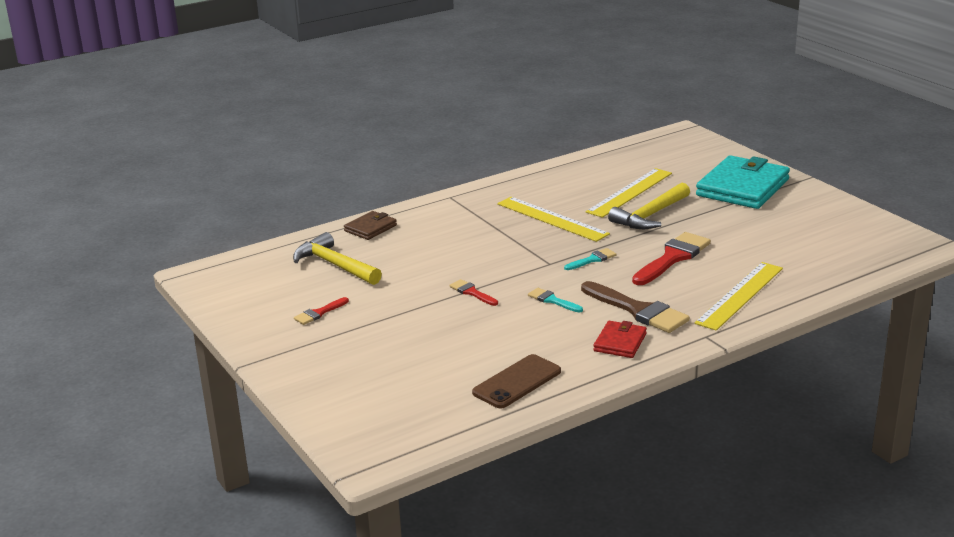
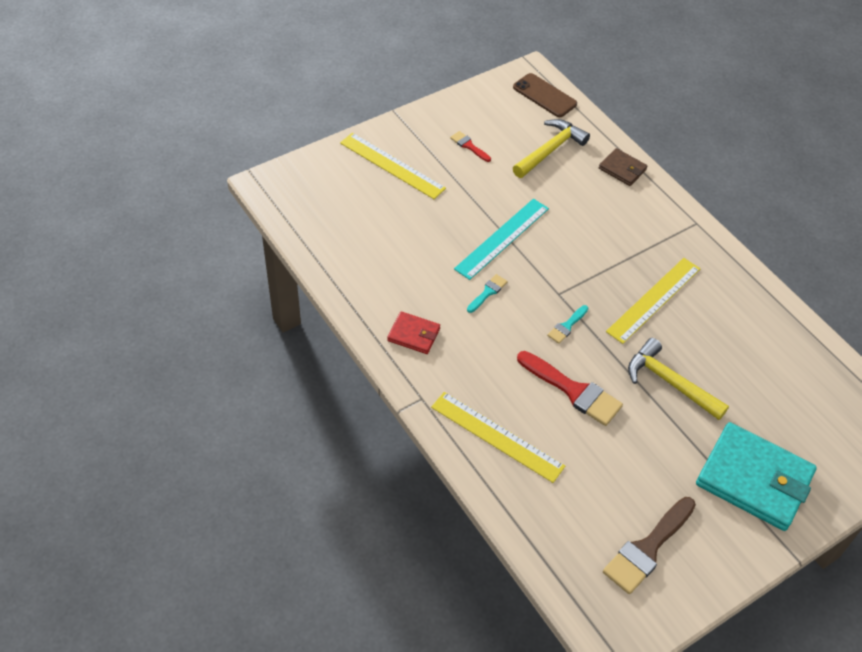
camera: 85 degrees right, 25 degrees up
(472, 293) = (502, 238): red brush -> turquoise ruler
(517, 382) = (357, 264): brown phone -> brown phone (544, 96)
(592, 260) = (567, 326): turquoise brush -> turquoise brush turned 75 degrees clockwise
(630, 192) = (726, 370): yellow ruler -> yellow ruler (392, 165)
(638, 310) = (469, 352): brown brush -> brown brush (647, 548)

